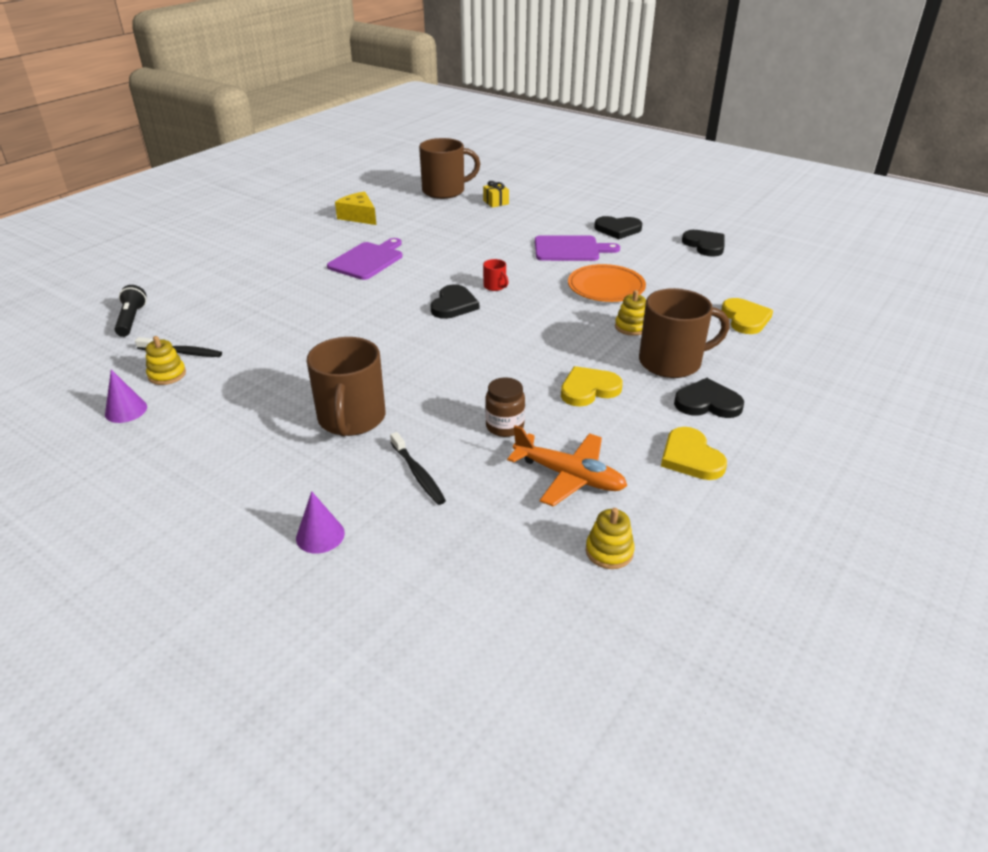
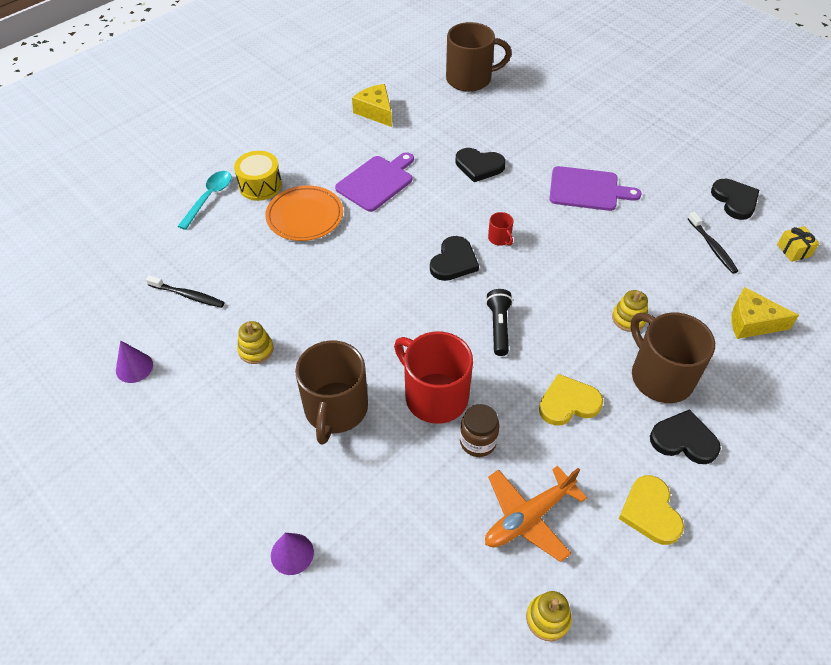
camera: 10 degrees right, 15 degrees up
(131, 320) = (145, 242): black flashlight -> black flashlight (499, 327)
(167, 375) = (173, 324): yellow stacking toy -> yellow stacking toy (256, 350)
(198, 284) = (209, 198): none -> turquoise spoon
(250, 271) = (260, 185): none -> yellow drum
(418, 474) = (388, 492): black toothbrush -> black toothbrush (712, 247)
(453, 398) = (434, 396): none -> red mug
(496, 202) = (521, 104): yellow gift -> yellow gift (794, 250)
(569, 476) = (528, 518): orange plane -> orange plane turned 105 degrees clockwise
(606, 287) = (614, 254): orange plate -> orange plate (305, 216)
(618, 229) = (645, 163): black heart -> black heart (479, 166)
(672, 362) = (660, 376): brown mug -> brown mug turned 120 degrees counterclockwise
(745, 319) = (752, 322): yellow heart -> yellow cheese

